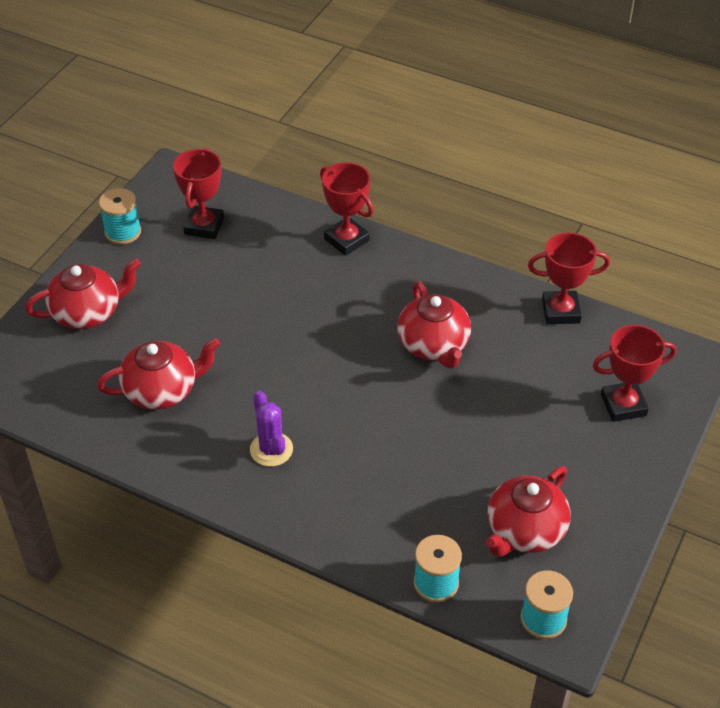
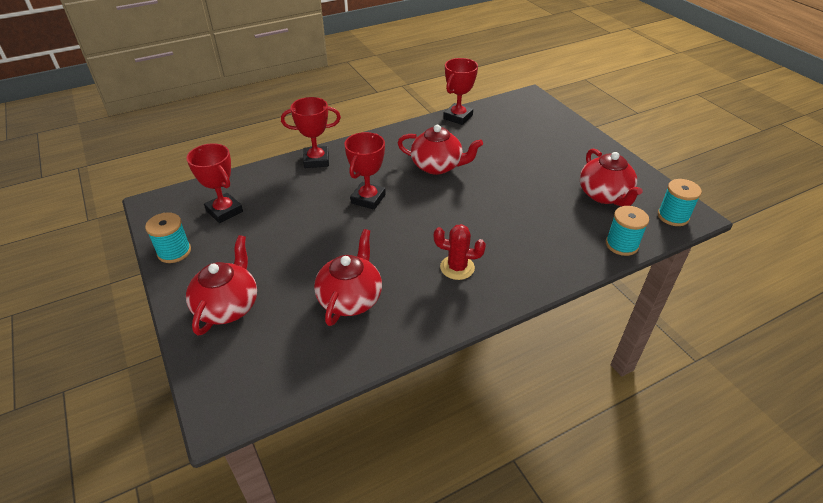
camera: 55 degrees left, 5 degrees down
(271, 449) = (457, 267): purple cactus -> red cactus
(623, 405) = (541, 127): red trophy -> red trophy (368, 199)

